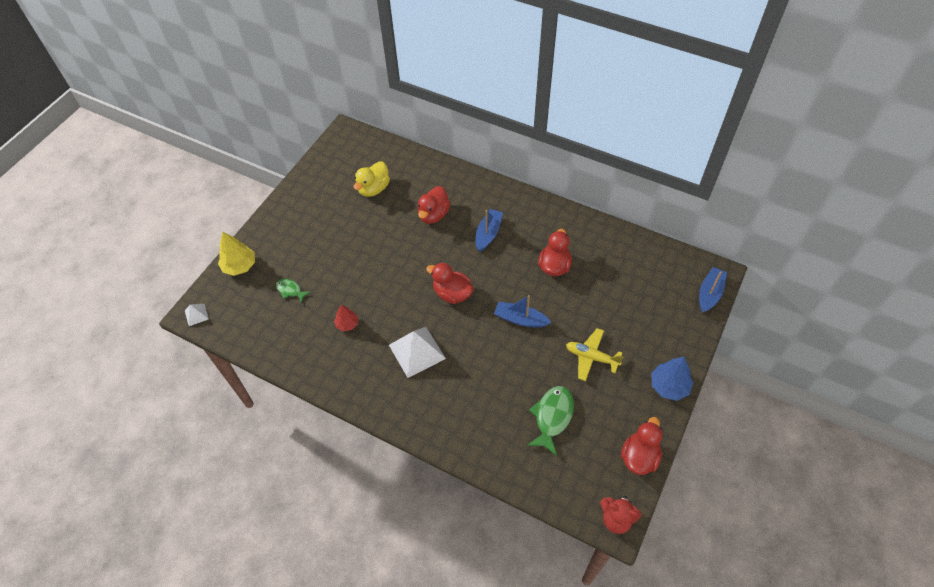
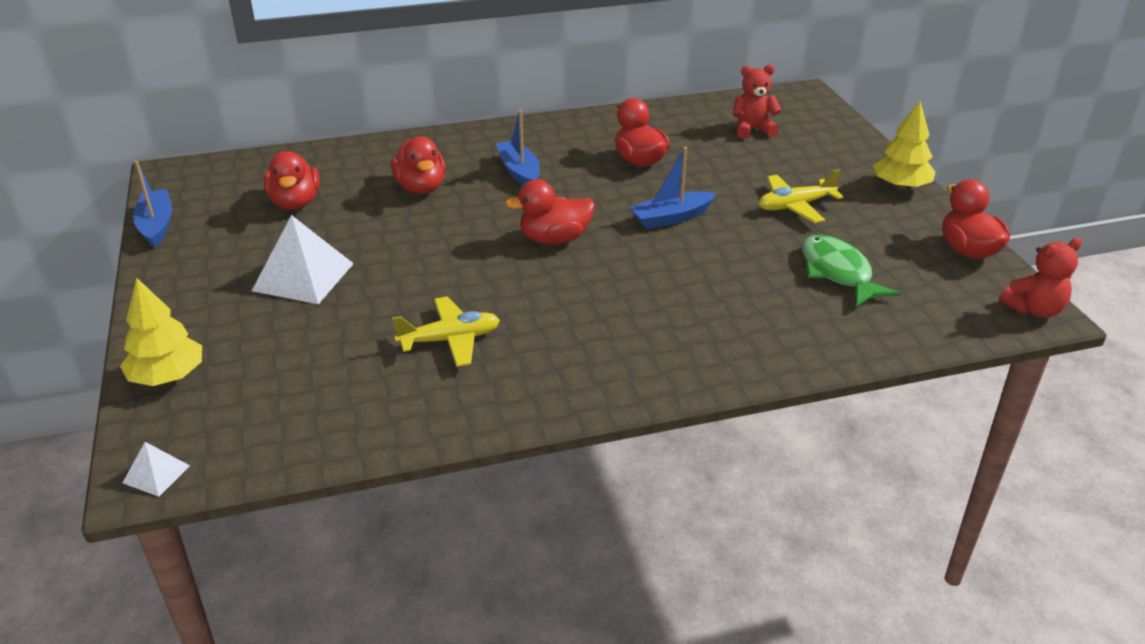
camera: 45 degrees left, 20 degrees down
(290, 290) = (304, 355): green fish -> none
(347, 324) = (450, 340): red tree -> yellow plane
(373, 189) = (295, 203): yellow duck -> red duck
(417, 351) = (591, 311): white pyramid -> white pyramid (303, 276)
(645, 283) = (752, 130): none -> red teddy bear
(669, 386) = (900, 186): blue tree -> yellow tree
(709, 293) = (822, 109): blue boat -> blue boat (156, 225)

